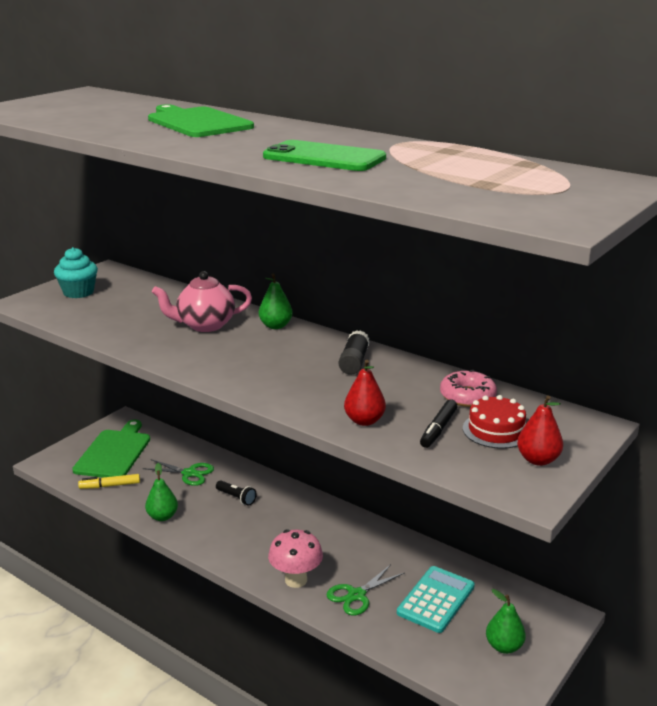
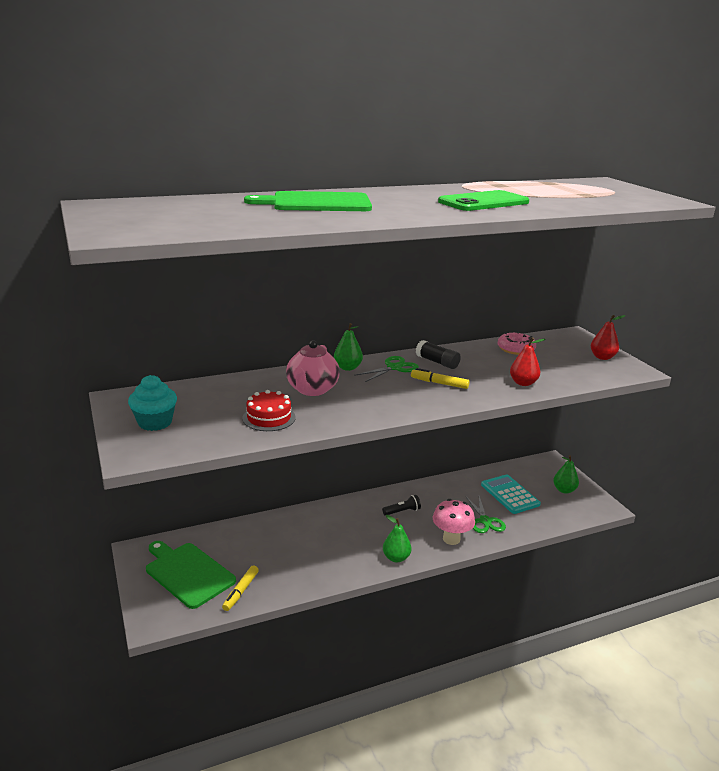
camera: 60 degrees left, 0 degrees up
(162, 516) = (318, 575): green pear -> green pear (396, 558)
(189, 473) = (270, 542): green scissors -> green scissors (394, 368)
(236, 498) = (330, 530): black flashlight -> black flashlight (402, 511)
(297, 376) = (439, 383): none -> yellow marker
(438, 429) = (550, 368): black marker -> none
(496, 430) = (562, 355): red cake -> red cake (269, 418)

